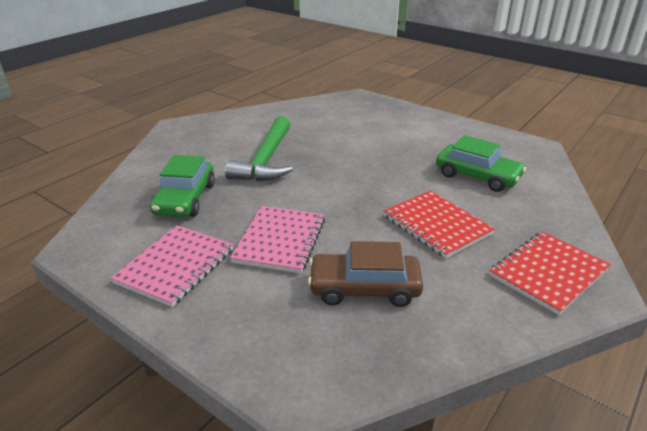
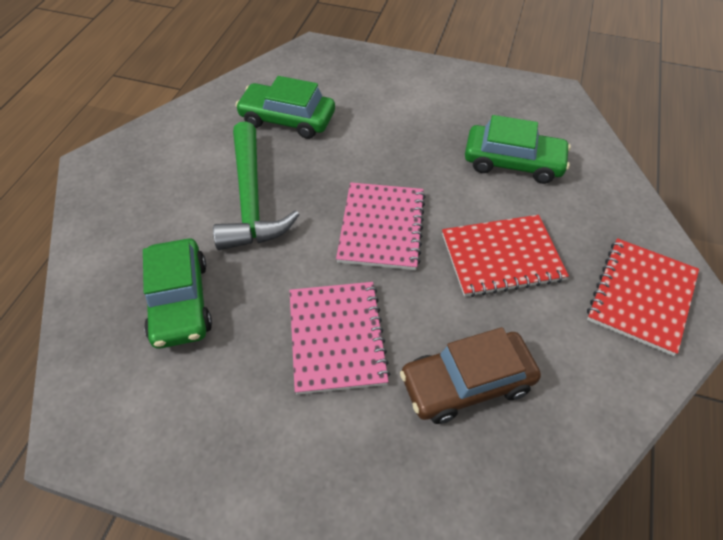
camera: 20 degrees left, 20 degrees up
(175, 266) = (229, 423): pink notebook -> pink notebook (381, 227)
(317, 126) = (287, 119): none -> green car
(436, 225) = (502, 257): red notebook -> red notebook turned 45 degrees counterclockwise

